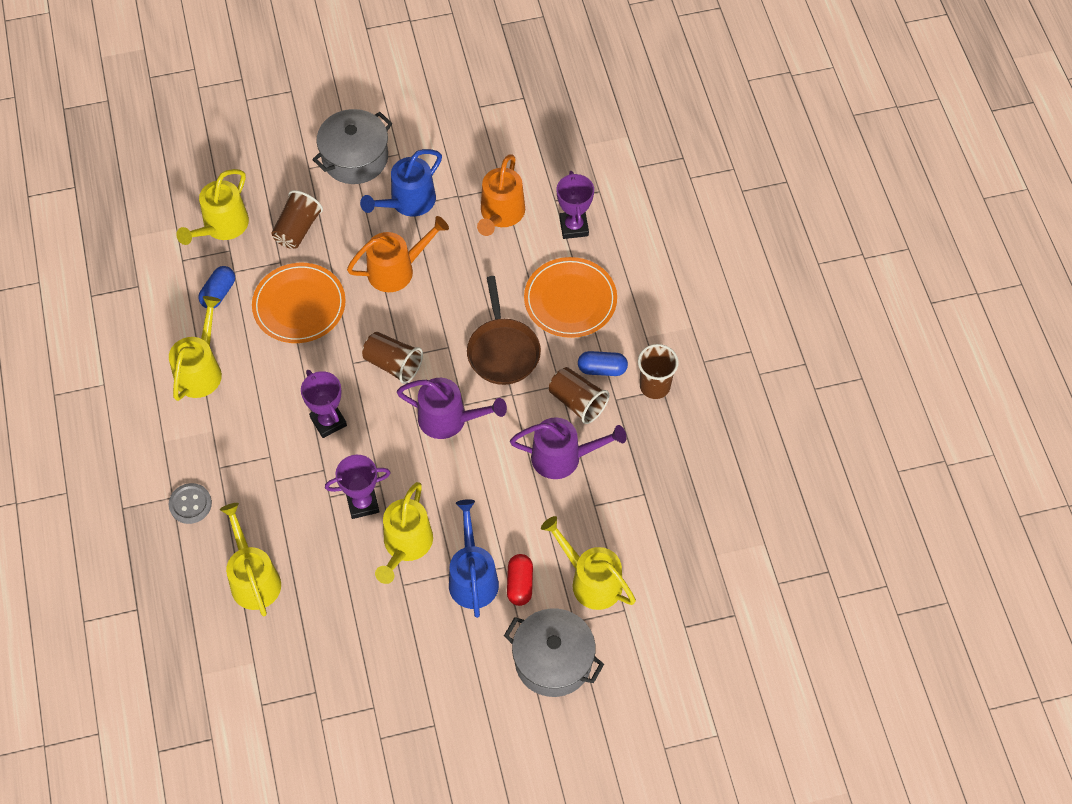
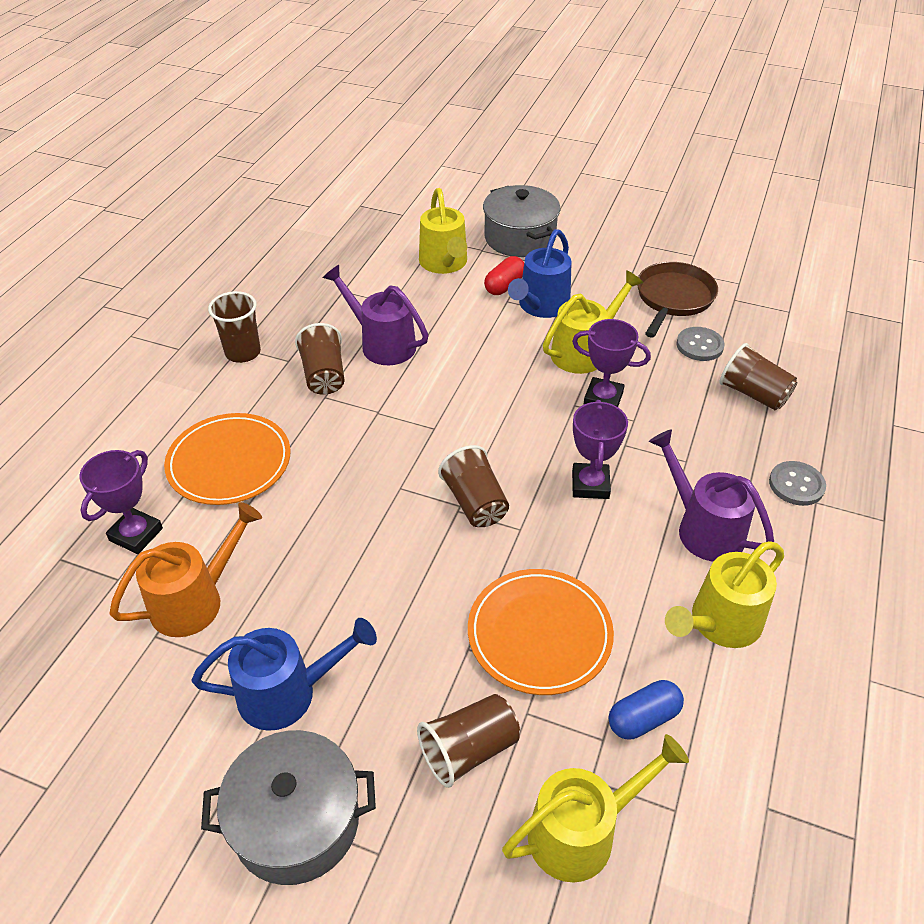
camera: 145 degrees left, 15 degrees down
(253, 578) = (753, 394): yellow watering can -> brown cup
(318, 609) = (699, 345): none -> grey button
(397, 270) = (381, 606): orange watering can -> none
(449, 419) = (459, 422): purple watering can -> purple watering can (703, 528)
(503, 351) = (347, 453): brown pan -> brown pan (673, 298)
(602, 369) = (272, 388): blue capsule -> none

